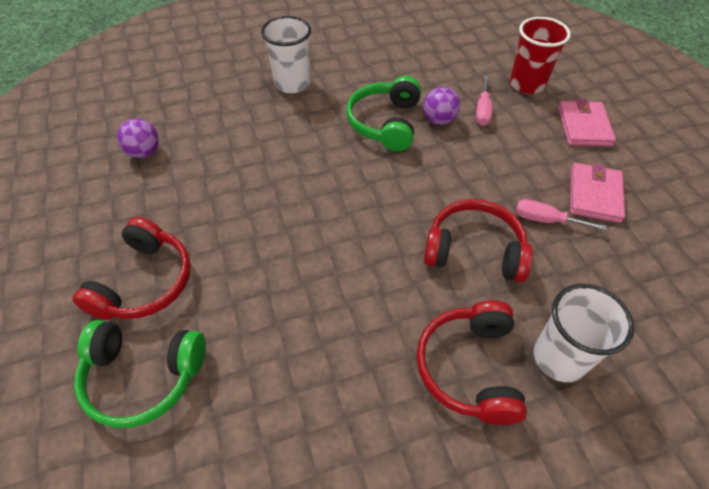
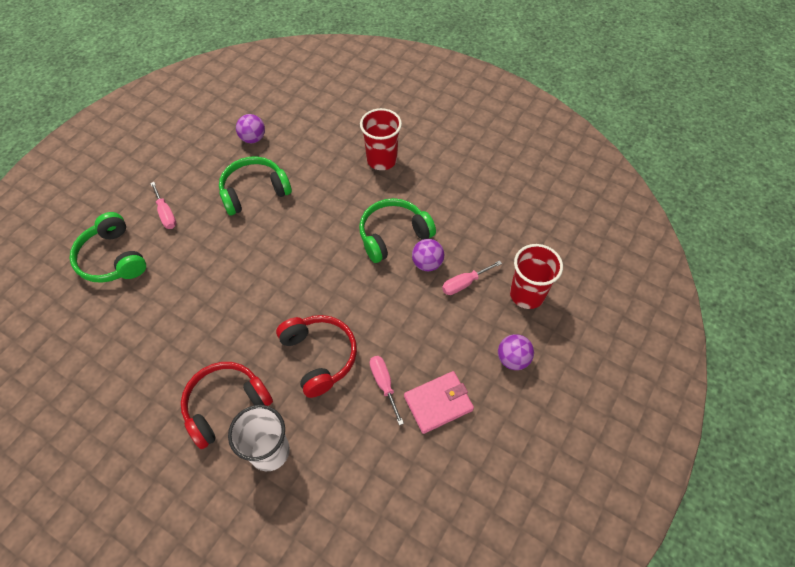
camera: 50 degrees right, 5 degrees up
(145, 282) = (166, 214): red headphones -> pink screwdriver
(214, 188) = (254, 191): none -> green headphones
(292, 83) = (381, 160): white cup -> red cup
(584, 126) = (512, 359): pink wallet -> purple ball

